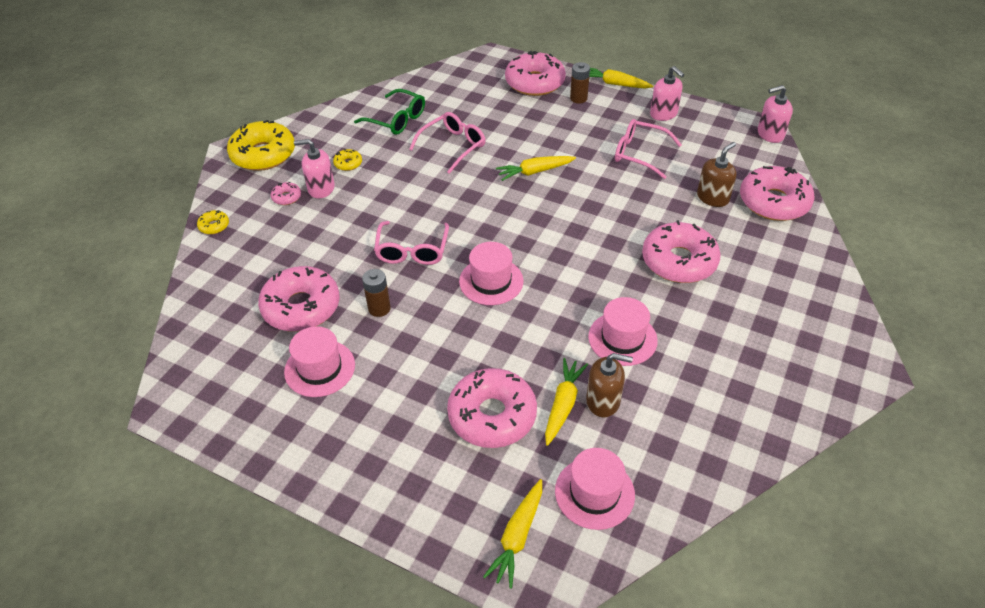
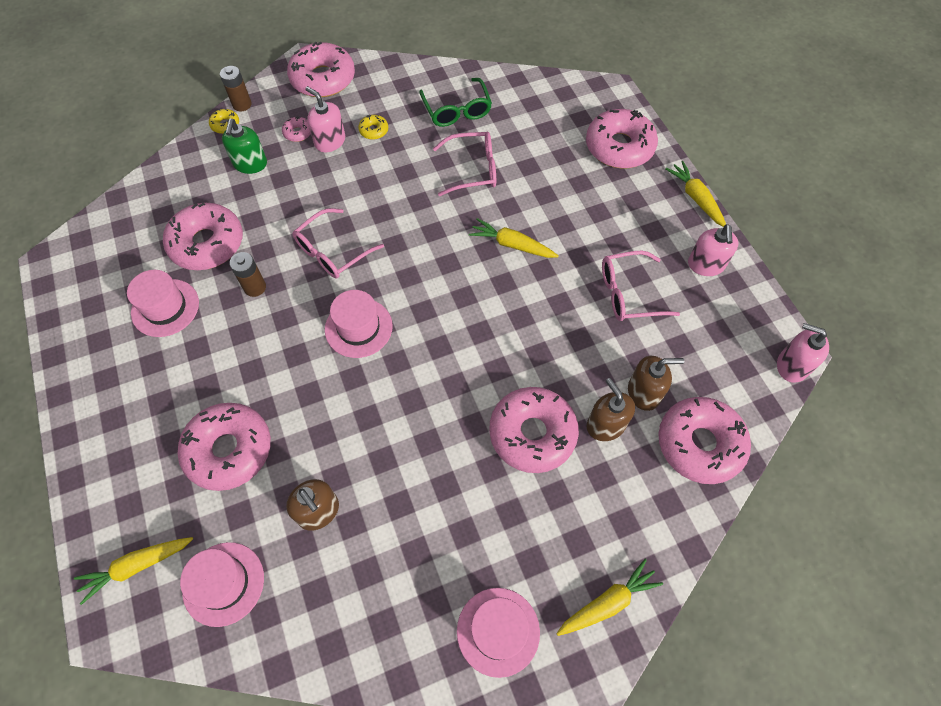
camera: 40 degrees right, 15 degrees up
(263, 154) = (323, 79): yellow donut -> pink donut
(271, 238) = (250, 164): none -> green soap dispenser
(563, 404) = (286, 487): yellow carrot -> yellow carrot (608, 602)
(578, 98) = (641, 192): brown battery -> brown battery (242, 104)
(622, 338) = (397, 468): pink hat -> pink hat (498, 631)
(639, 154) = (629, 293): pink glasses -> pink glasses turned 75 degrees counterclockwise
(713, 228) = (605, 425): none -> brown soap dispenser

